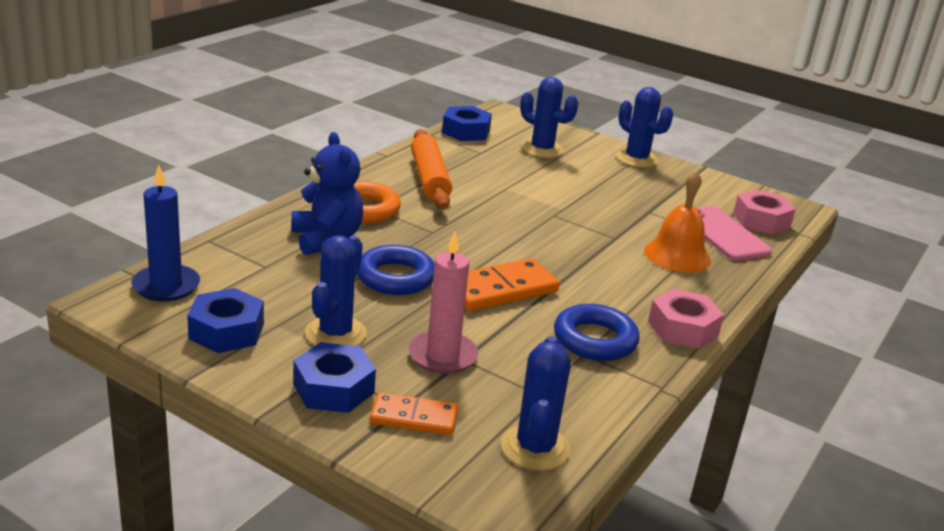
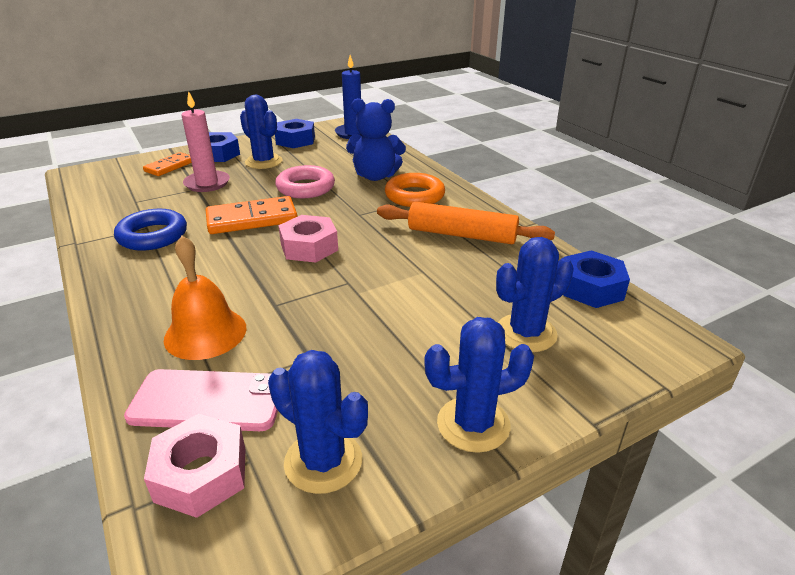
camera: 120 degrees right, 5 degrees up
(395, 277) = (305, 188): blue ring -> pink ring
(501, 289) = (252, 219): orange domino -> orange domino turned 75 degrees clockwise
(535, 448) = (102, 188): blue cactus -> blue cactus (323, 461)
(683, 328) = (109, 280): pink nut -> pink nut (309, 247)

